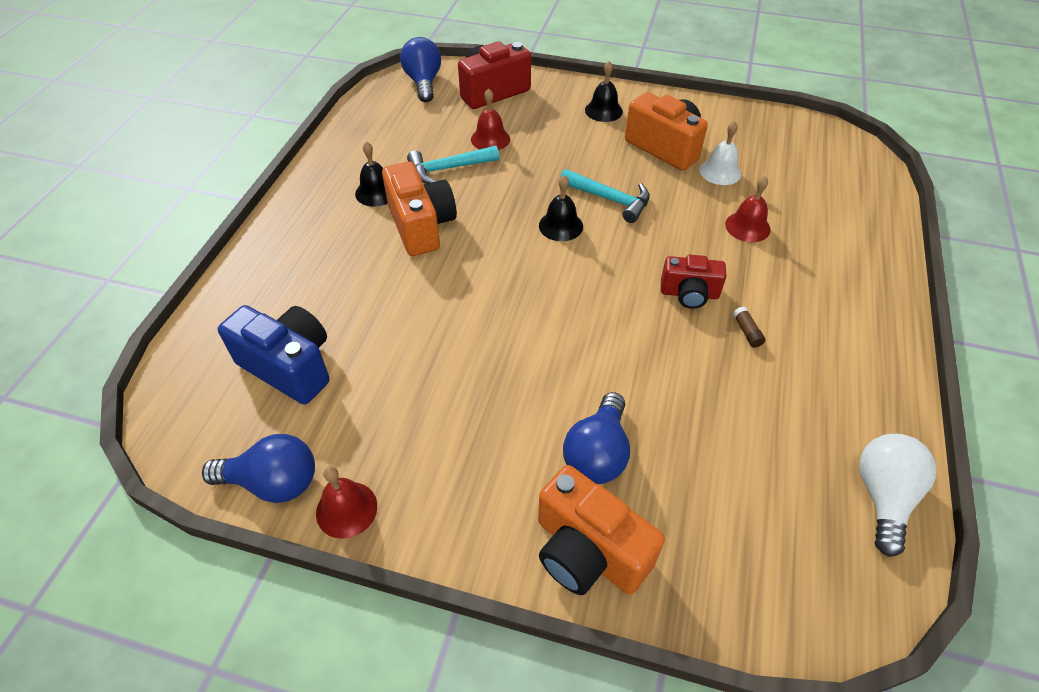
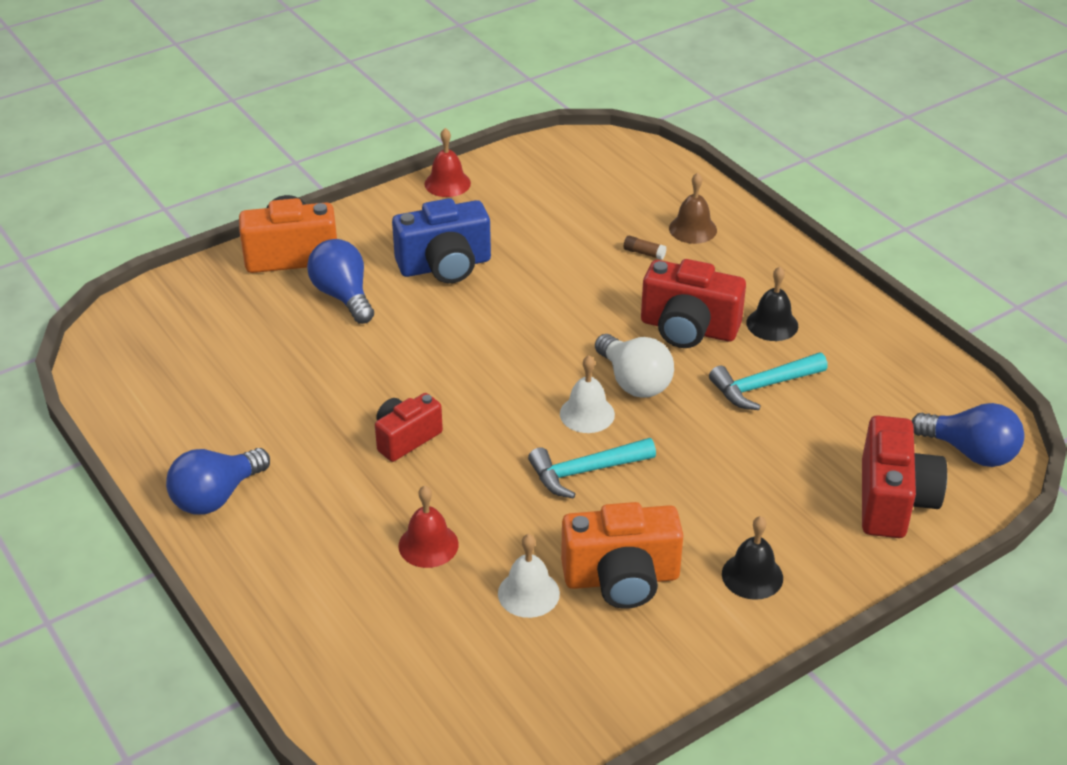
camera: 130 degrees right, 10 degrees down
(273, 482) = (504, 165): blue light bulb -> blue light bulb (216, 496)
(285, 285) = (692, 229): none -> brown bell
(289, 366) = (597, 202): blue camera -> blue camera (445, 266)
(421, 226) = (688, 329): orange camera -> red camera
(448, 169) = (762, 386): turquoise hammer -> turquoise hammer turned 135 degrees counterclockwise
(490, 139) = (788, 444): red bell -> none
(561, 225) = (587, 414): black bell -> white bell
(747, 332) = (326, 442): brown glue stick -> brown glue stick (644, 253)
(883, 496) = (129, 401): white light bulb -> white light bulb (634, 382)

